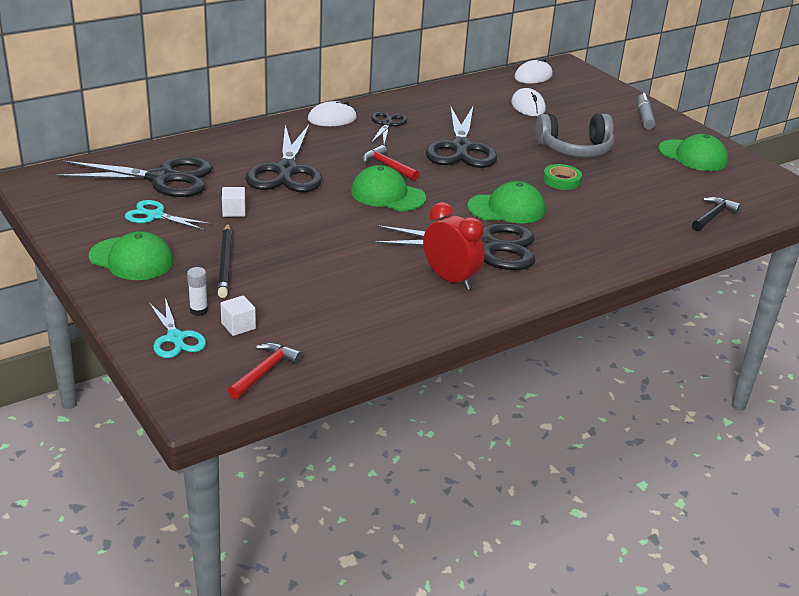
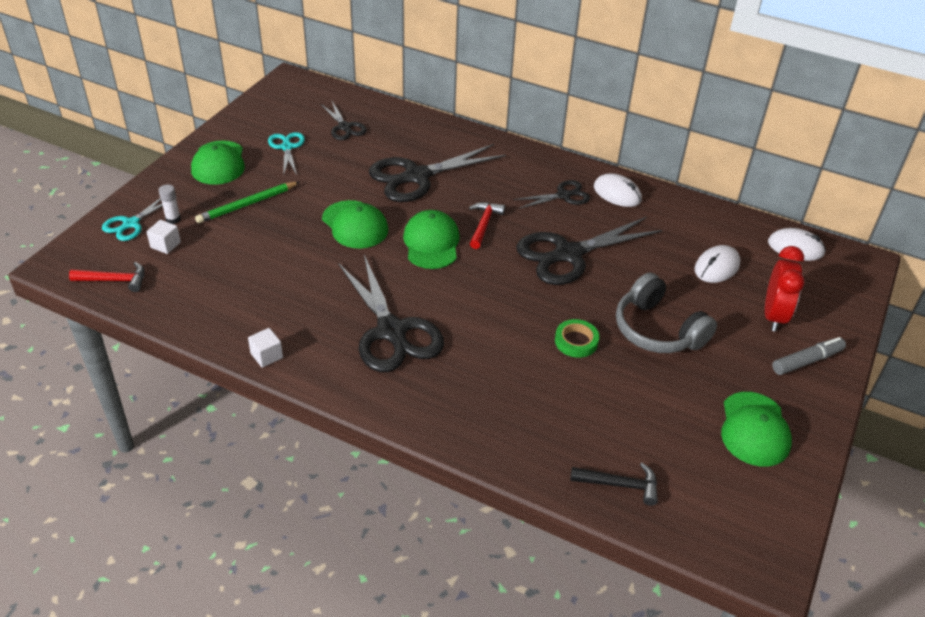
camera: 60 degrees right, 10 degrees up
(162, 178) = (344, 127): black scissors -> black scissors, size x0.53
(225, 263) = (247, 204): black pencil -> green pencil
(234, 211) = (326, 178): white cube -> white cube (266, 355)
(332, 119) = (537, 163): white mouse -> white mouse (617, 193)
(450, 279) = (318, 329): red clock -> red clock (774, 316)
(506, 208) = (478, 322): green cap -> green cap (355, 225)

